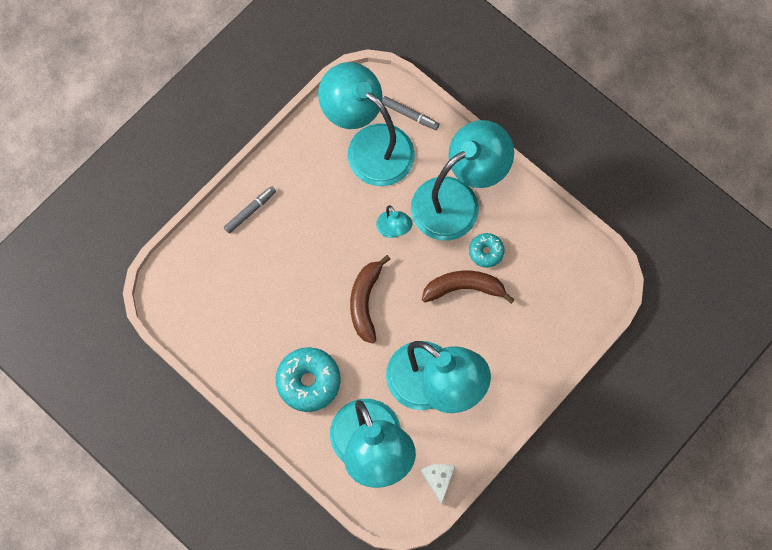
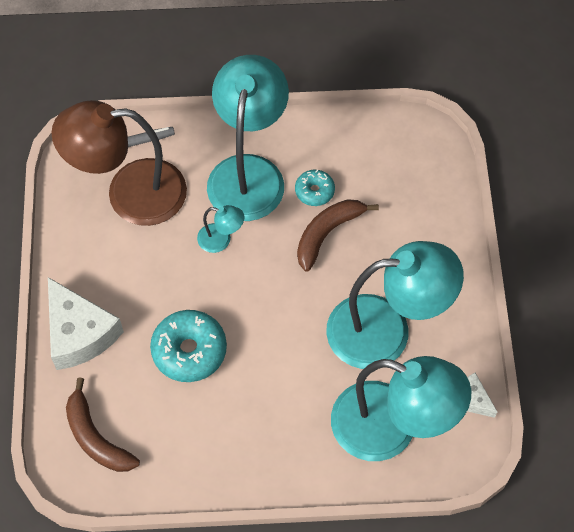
camera: 45 degrees left, 10 degrees down
(250, 211) = (79, 333): grey marker -> white cheese
(308, 381) = (279, 424): turquoise donut -> turquoise donut (189, 351)
(365, 302) = (258, 317): brown banana -> brown banana (96, 438)
(369, 146) = (130, 193): turquoise lamp -> brown lamp

